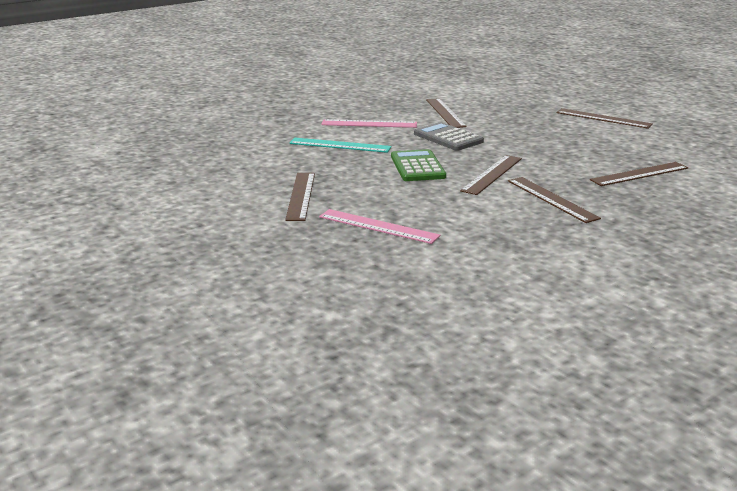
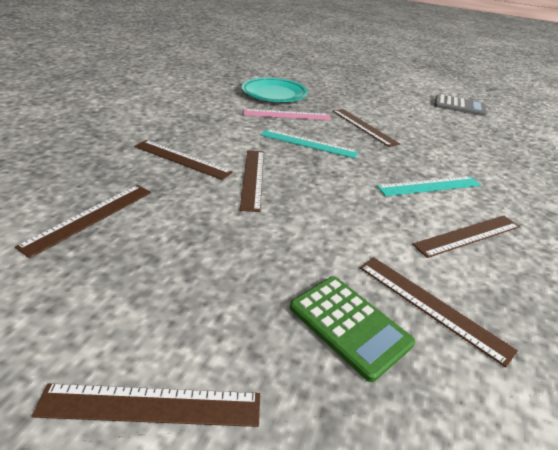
camera: 145 degrees right, 10 degrees up
(350, 264) = (274, 94): none -> turquoise plate
(369, 124) = (468, 235): pink ruler -> brown ruler
(399, 191) = (308, 143): none -> turquoise ruler
(417, 167) = (326, 173): green calculator -> green calculator (349, 325)
(448, 138) = (352, 231): grey calculator -> grey calculator (459, 106)

